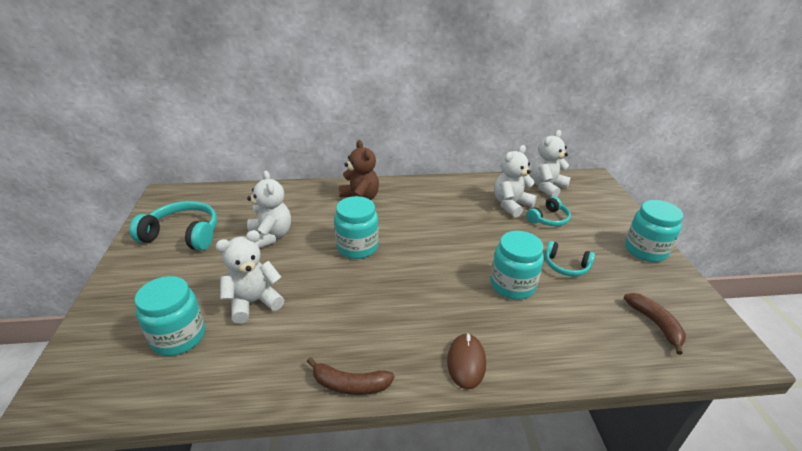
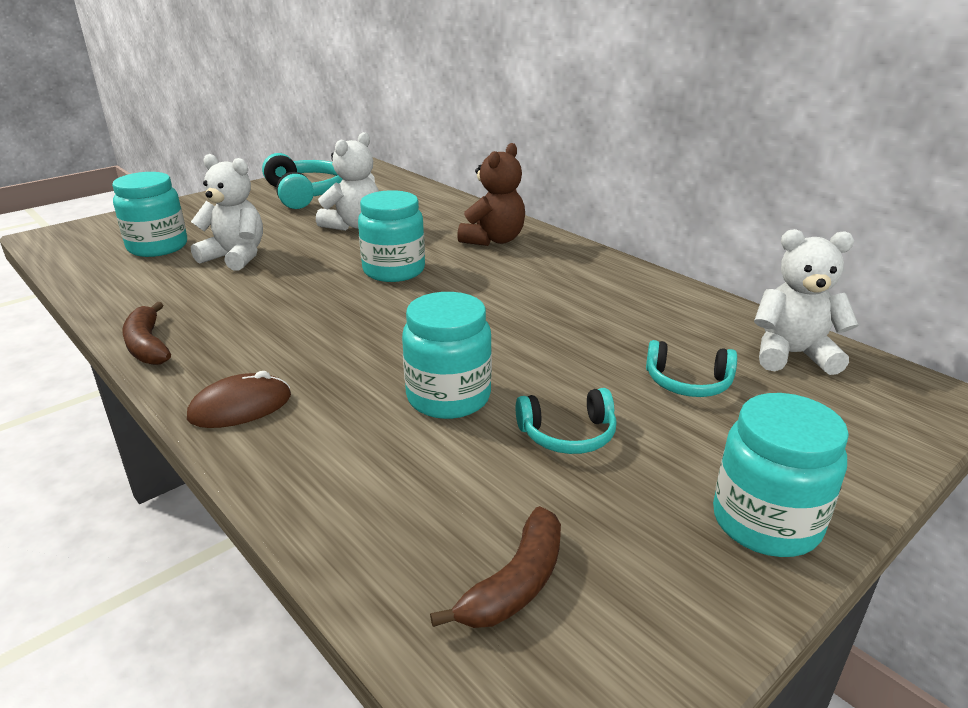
camera: 55 degrees right, 5 degrees down
(511, 205) = (670, 338): white teddy bear -> none
(566, 266) = (568, 434): turquoise headphones -> turquoise headphones turned 90 degrees counterclockwise

